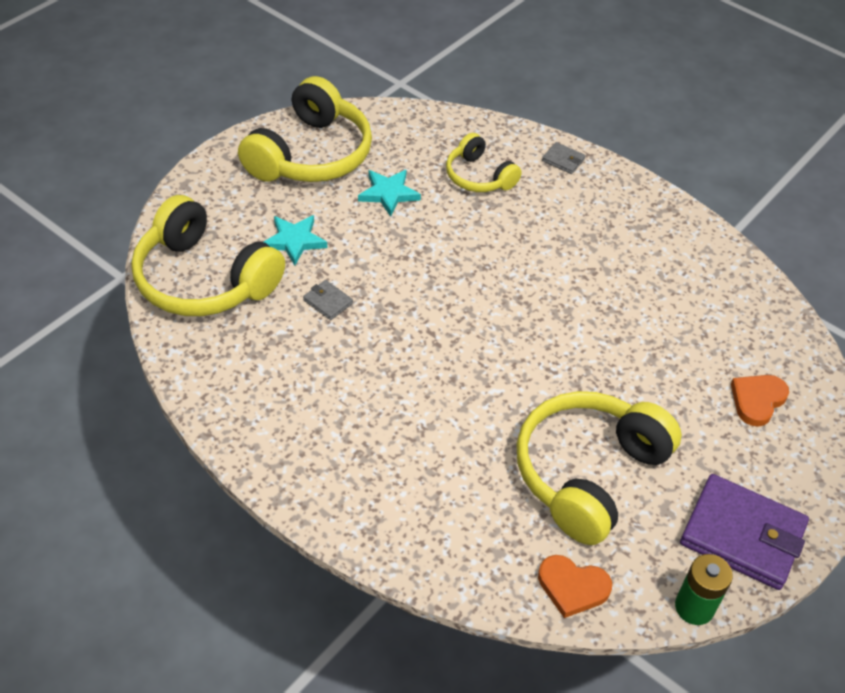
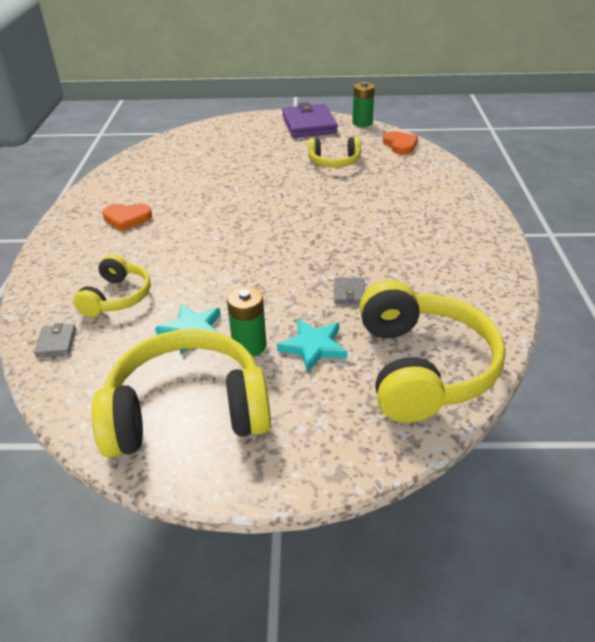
camera: 125 degrees left, 10 degrees down
(336, 211) = (249, 346): none -> green battery
(563, 160) = (53, 269): grey wallet -> grey wallet (56, 342)
(588, 473) = (334, 162): yellow headphones -> yellow headphones, size x0.56
(757, 400) = (220, 142): orange heart -> orange heart (127, 218)

